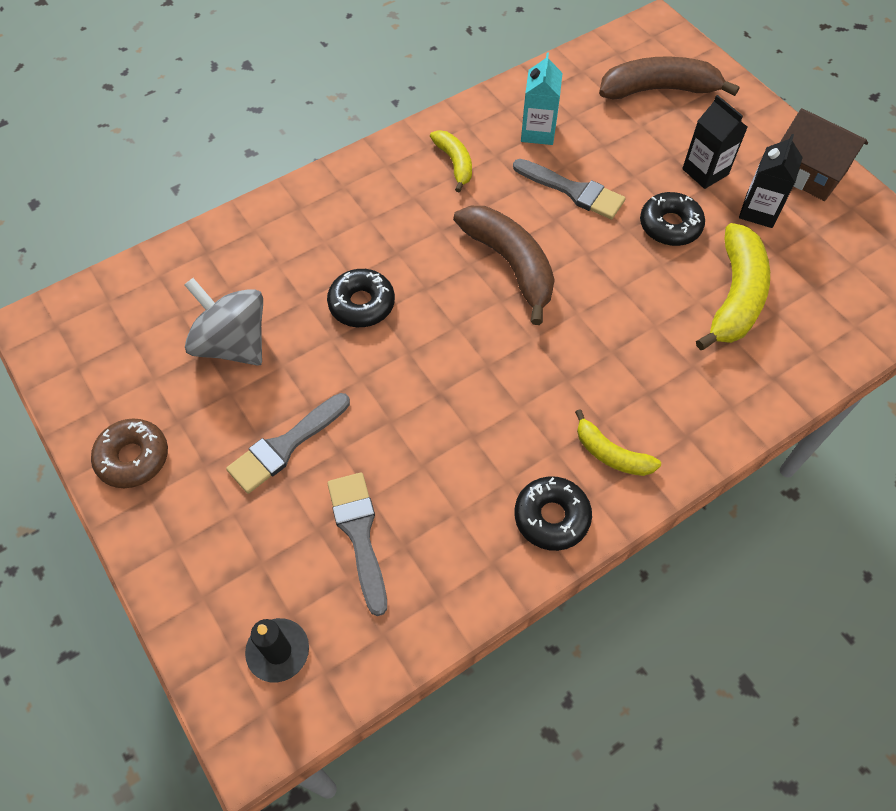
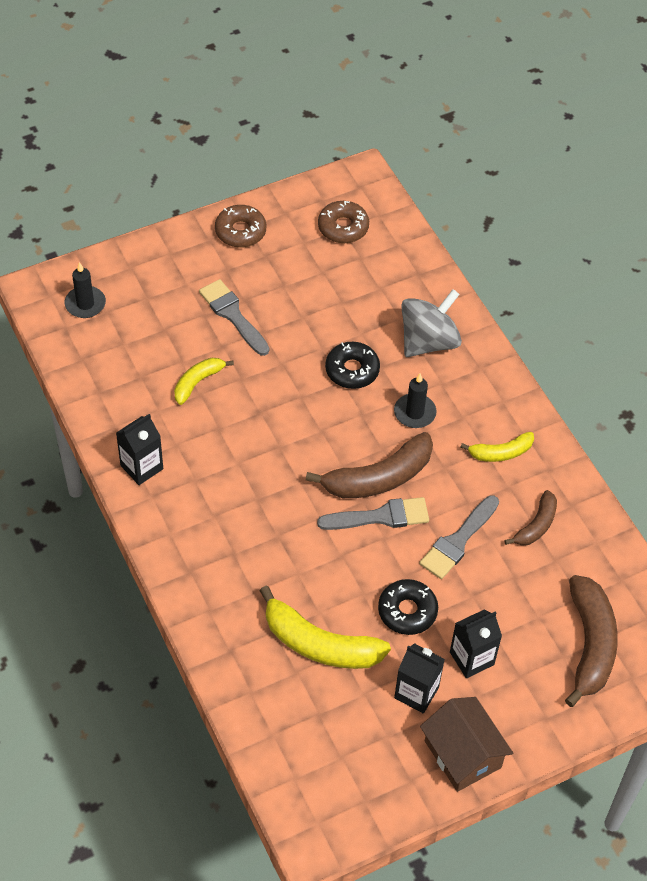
camera: 95 degrees right, 5 degrees down
(128, 337) = (343, 227): none -> brown donut
(233, 344) = (327, 288): grey spinning top -> grey spinning top (428, 341)
(359, 534) = (155, 352): grey brush -> grey brush (380, 517)
(415, 239) = (414, 413): none -> black candle
(538, 132) = (536, 525): turquoise carton -> brown banana
(551, 517) = (142, 467): black donut -> black carton
(611, 454) = (184, 515): yellow banana -> yellow banana (197, 382)
(808, 172) = (462, 754): brown house -> brown house turned 75 degrees counterclockwise

